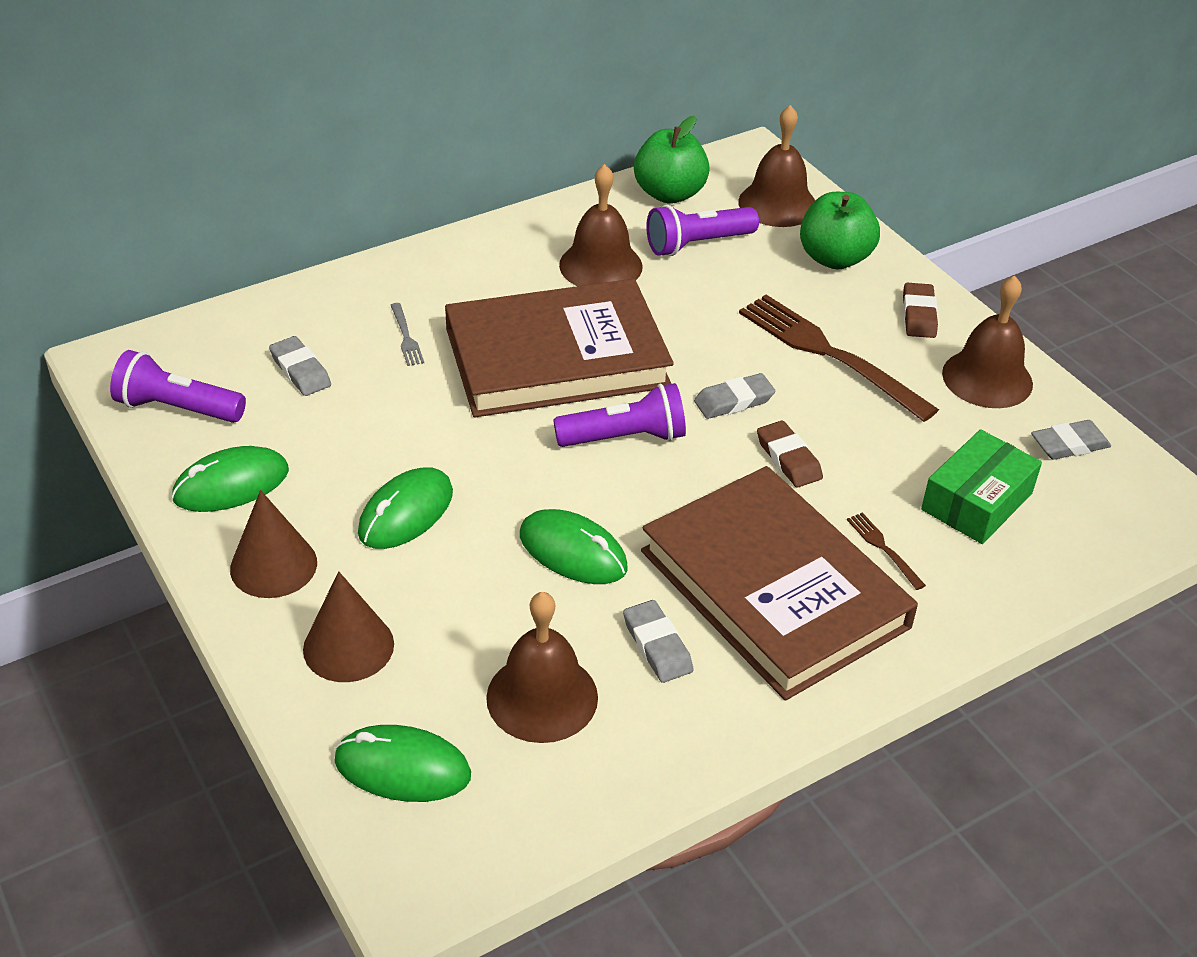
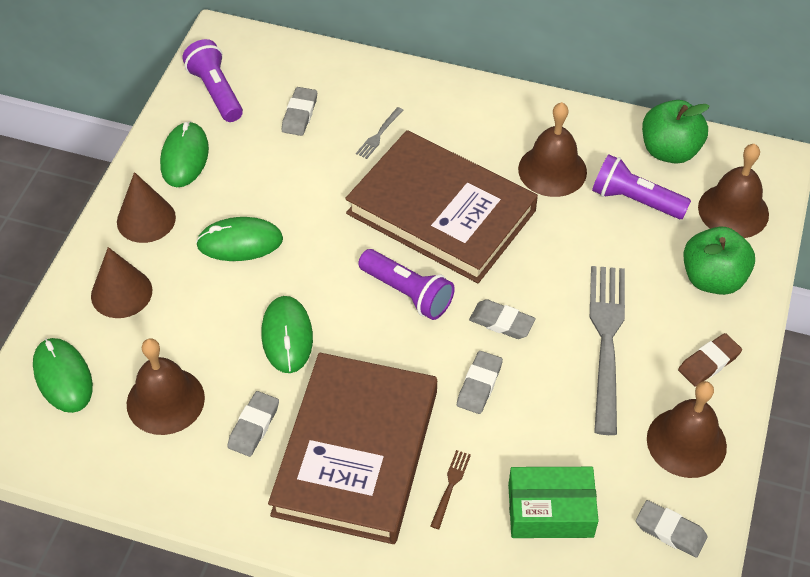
camera: 50 degrees right, 10 degrees up
(231, 485) = (184, 157): green mouse -> green mouse turned 75 degrees clockwise
(788, 458) = (479, 385): brown eraser -> grey eraser
(828, 353) = (606, 339): brown fork -> grey fork

